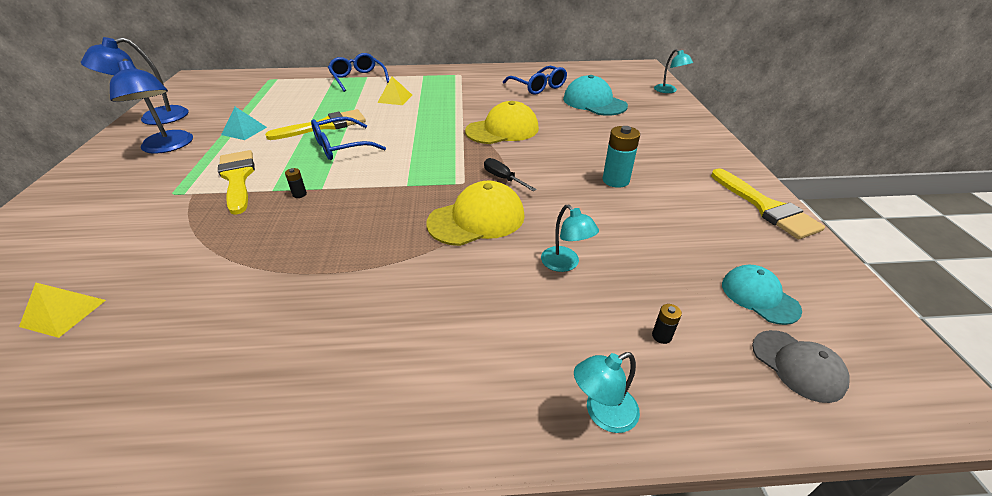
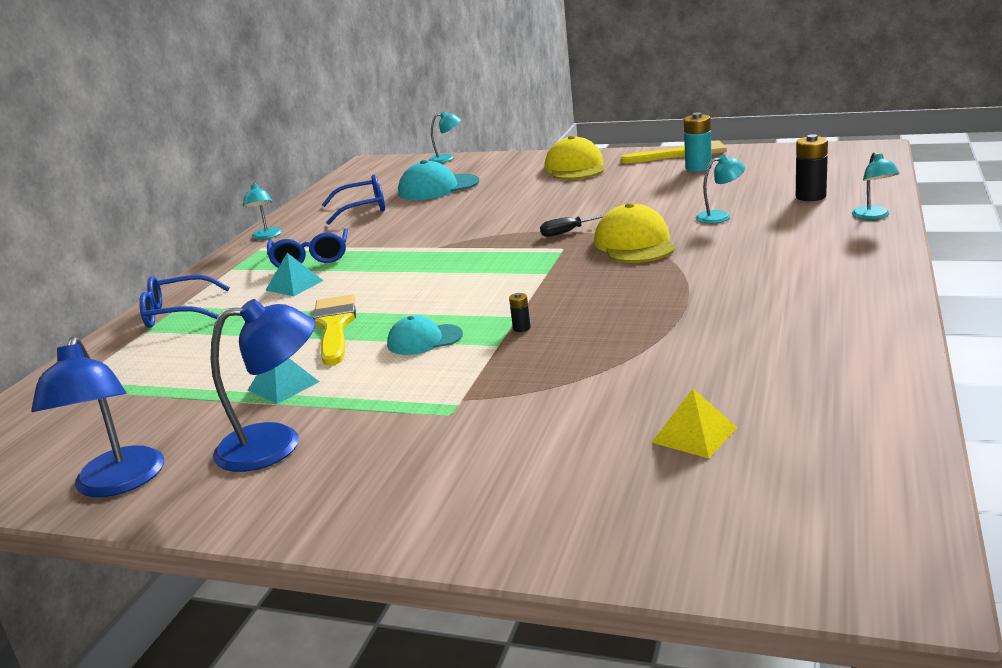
camera: 65 degrees left, 15 degrees down
(237, 178) = (444, 372): yellow brush -> none
(341, 147) = (415, 312): blue glasses -> blue glasses (311, 258)
(395, 98) = (294, 285): yellow pyramid -> turquoise pyramid
(479, 71) = (266, 236): none -> turquoise lamp
(502, 130) = (459, 229): yellow cap -> yellow cap (575, 168)
(615, 180) = (607, 192): turquoise battery -> turquoise battery (698, 168)
(661, 336) = (810, 197): black battery -> black battery, size x2.07
(759, 296) = (781, 170): turquoise cap -> turquoise cap (424, 340)
(798, 365) = (844, 170): grey cap -> none

